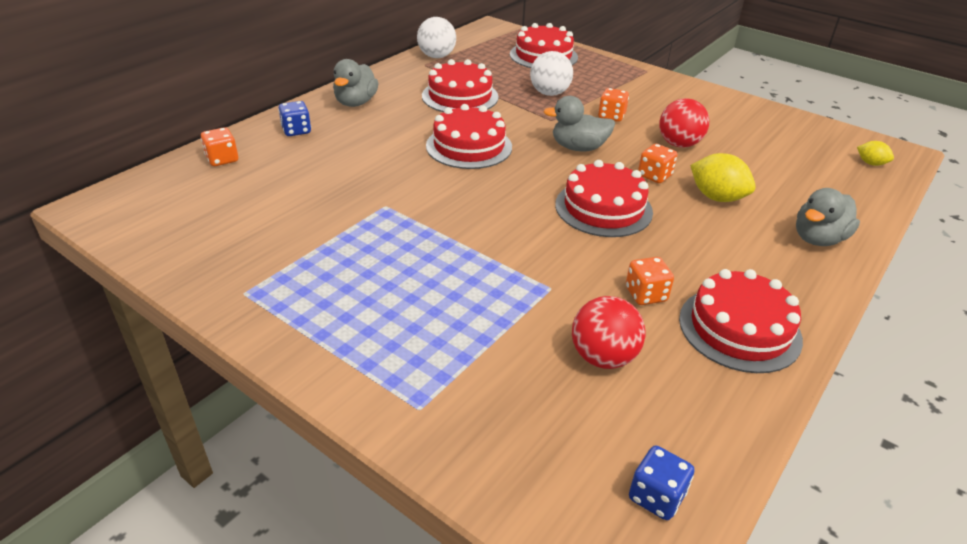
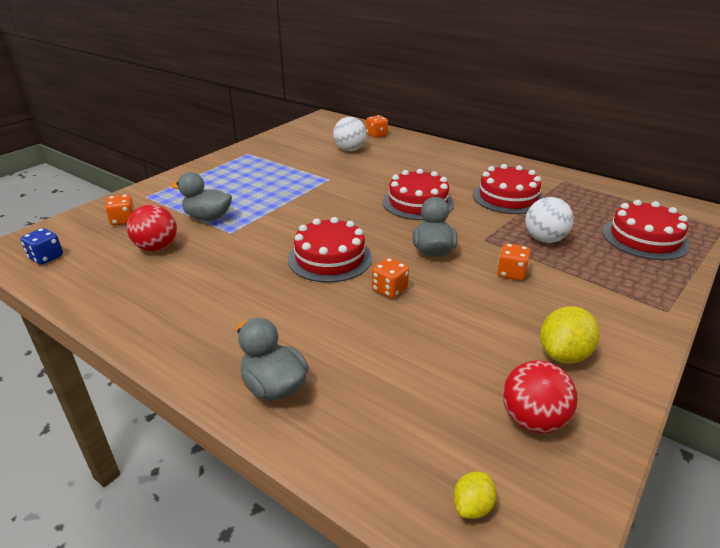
camera: 90 degrees right, 5 degrees down
(296, 130) = (419, 148): blue dice -> none
(356, 103) = (471, 161): grey duck -> grey duck (208, 218)
(436, 56) = (587, 185): white ball -> white ball (350, 150)
(645, 294) = (212, 269): orange dice -> orange dice (123, 220)
(679, 144) = (463, 313): red ball -> red ball (533, 420)
(717, 197) = (353, 325): yellow lemon -> yellow lemon (563, 354)
(739, 329) = (159, 307): red cake -> none

